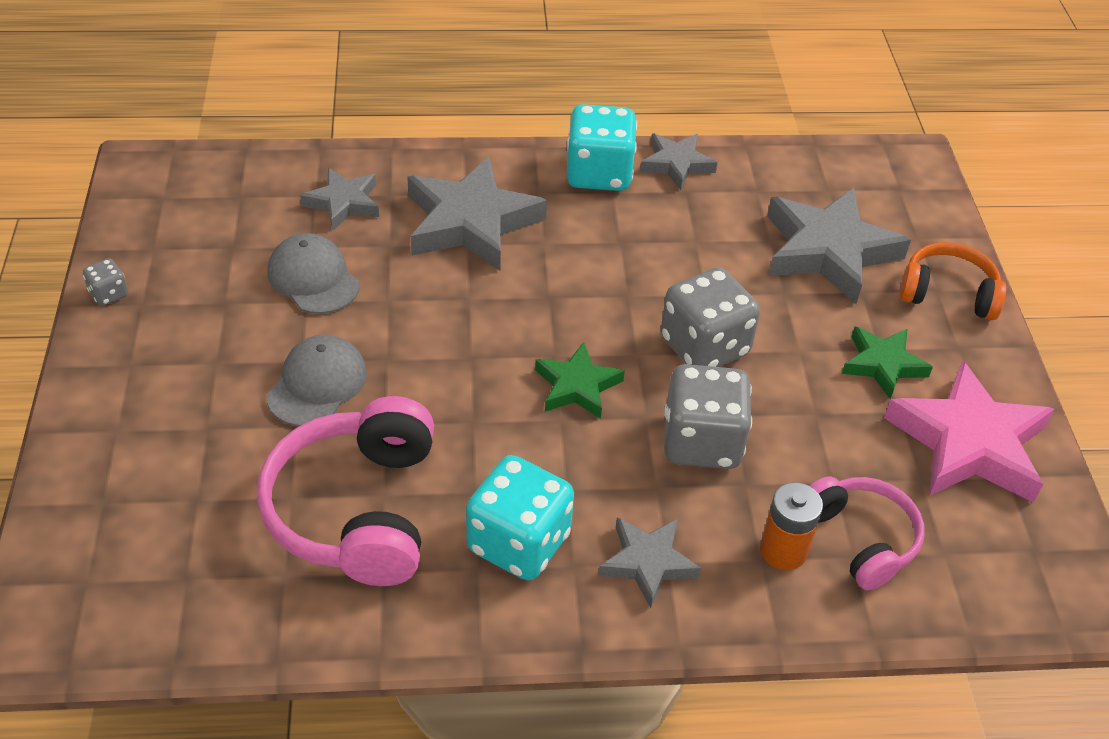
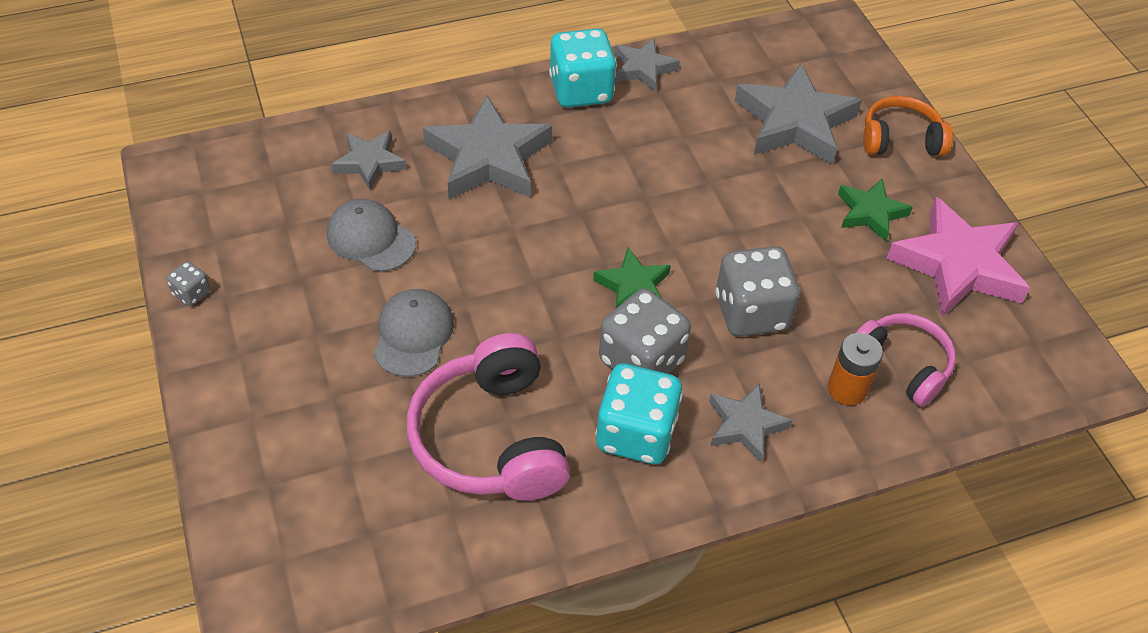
camera: 15 degrees left, 5 degrees up
(704, 347) = (724, 228): grey dice -> grey dice (641, 360)

